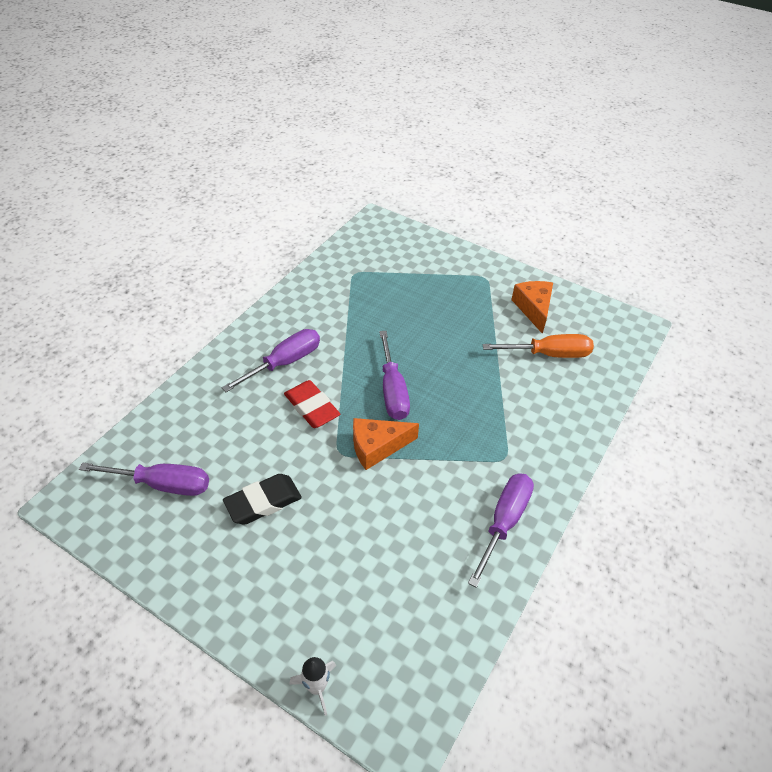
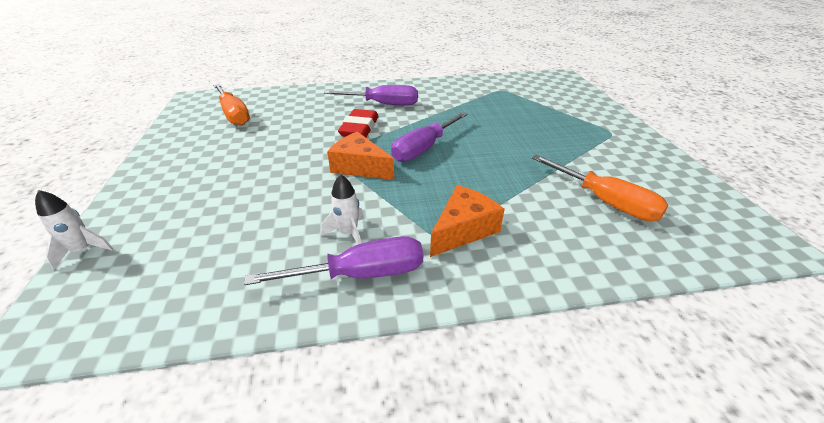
camera: 50 degrees right, 10 degrees down
(162, 484) = (234, 114): purple screwdriver -> orange screwdriver
(263, 502) = (253, 149): black eraser -> none
(457, 504) = (348, 233): none -> white rocket
(533, 309) = (635, 168): orange cheese -> orange cheese (463, 230)

